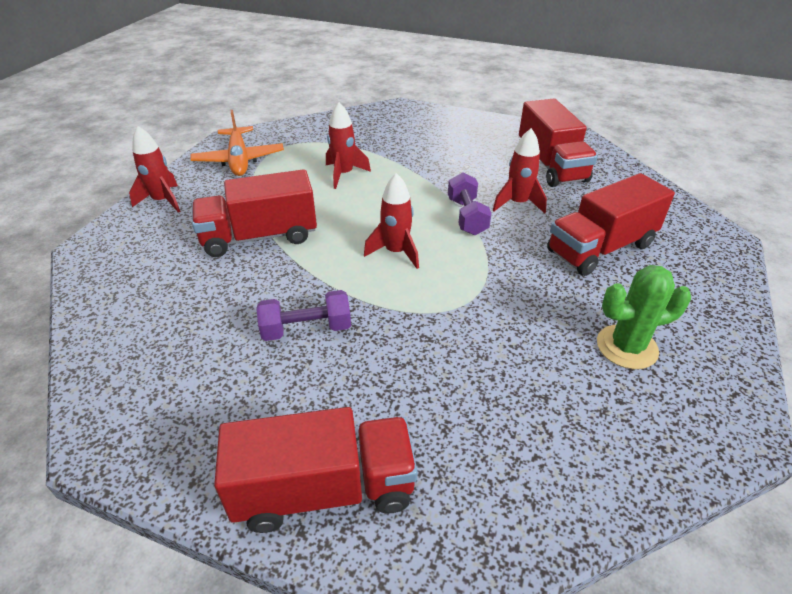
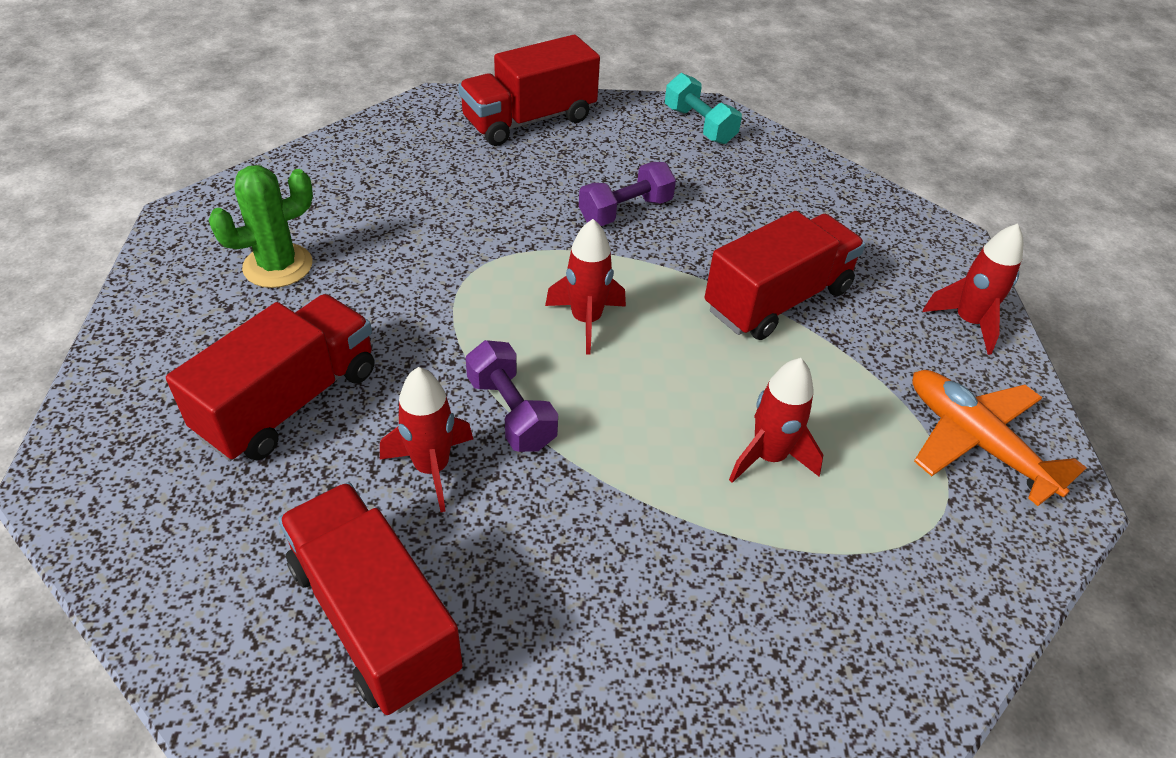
camera: 155 degrees right, 5 degrees up
(137, 421) = (699, 125): none -> turquoise dumbbell

